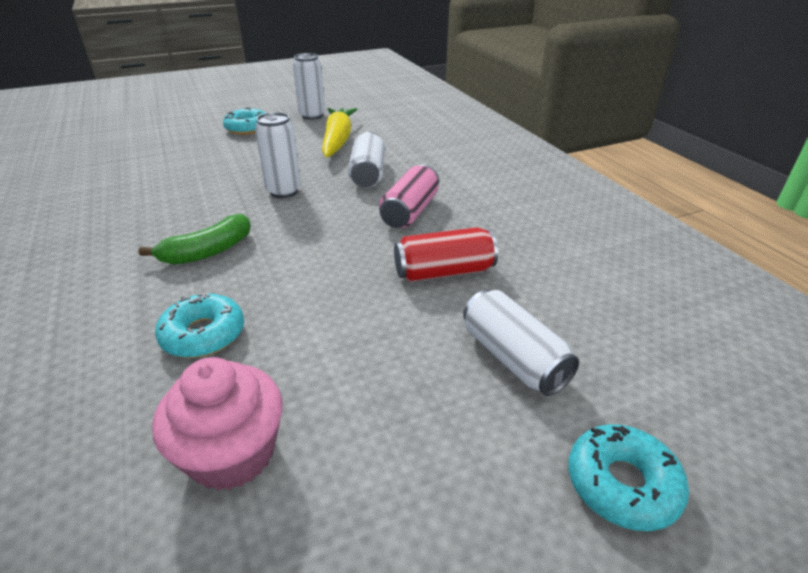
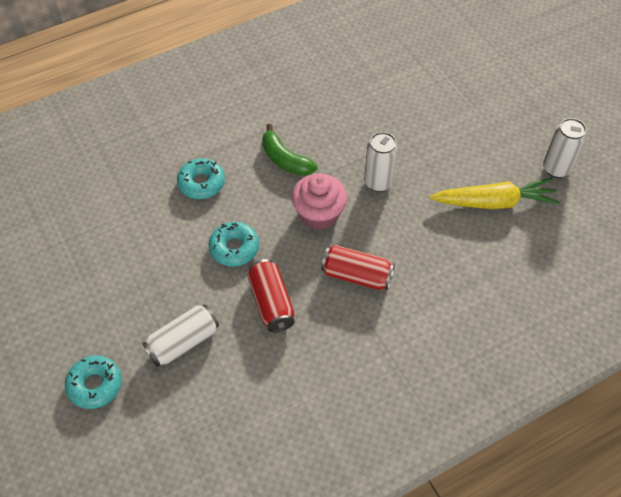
camera: 85 degrees right, 20 degrees up
(232, 453) = (120, 219): pink cupcake -> pink cupcake (319, 214)
(247, 128) = (506, 124): turquoise donut -> turquoise donut (234, 248)
(368, 174) = (422, 237): white can -> none
(410, 211) = (357, 275): pink can -> red can

